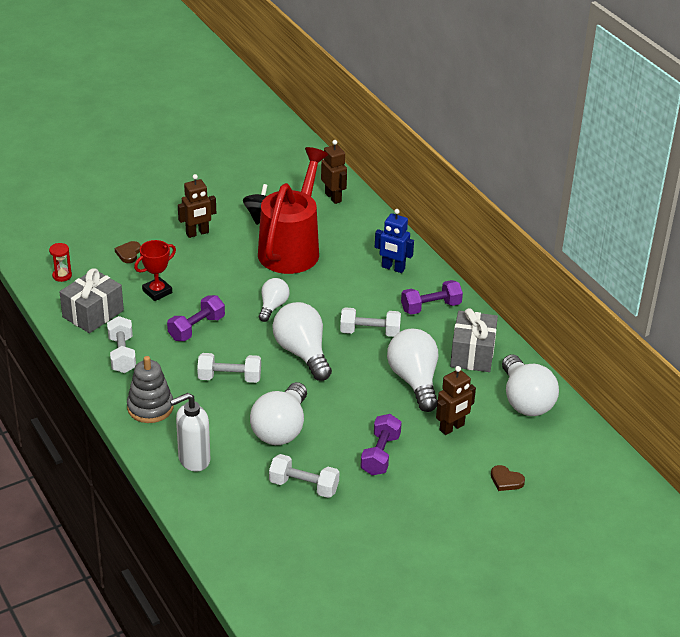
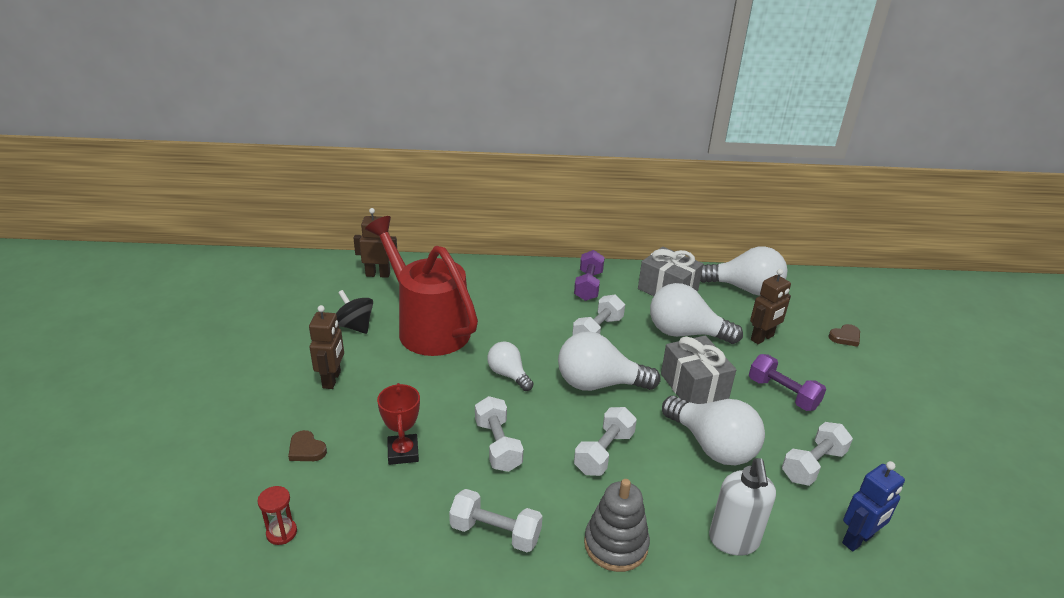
camera: 60 degrees left, 5 degrees down
(93, 314) = (390, 530): grey gift -> grey gift (694, 386)
(196, 328) = (498, 445): purple dumbbell -> white dumbbell
(393, 268) = (516, 283): blue robot -> blue robot (858, 540)
(452, 428) = (762, 338): brown robot -> brown robot turned 60 degrees clockwise

